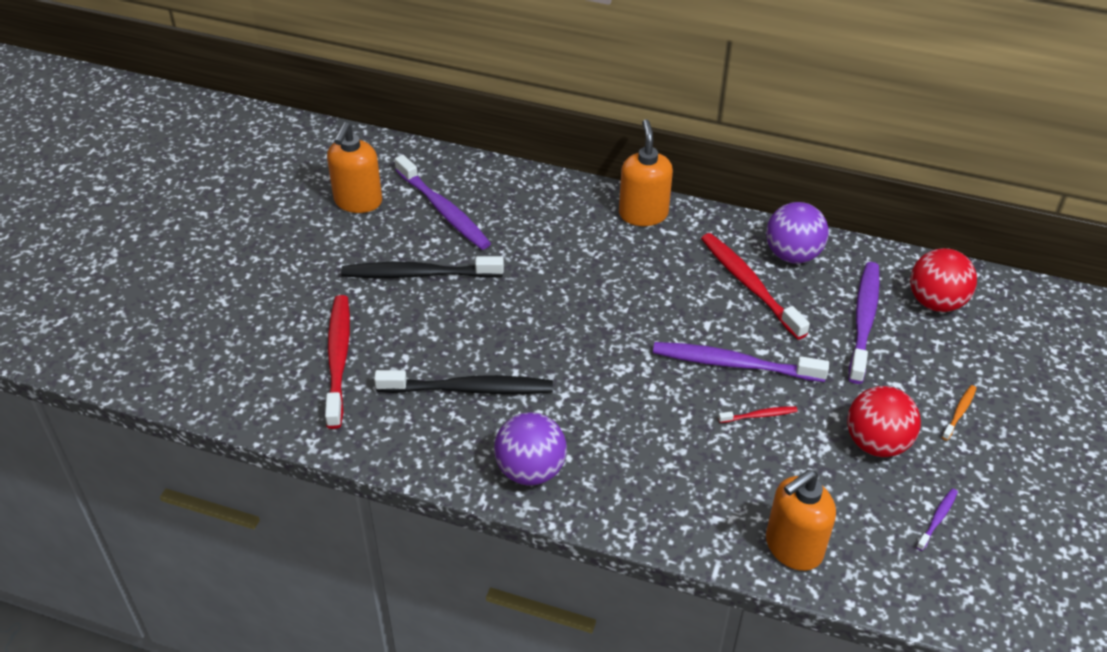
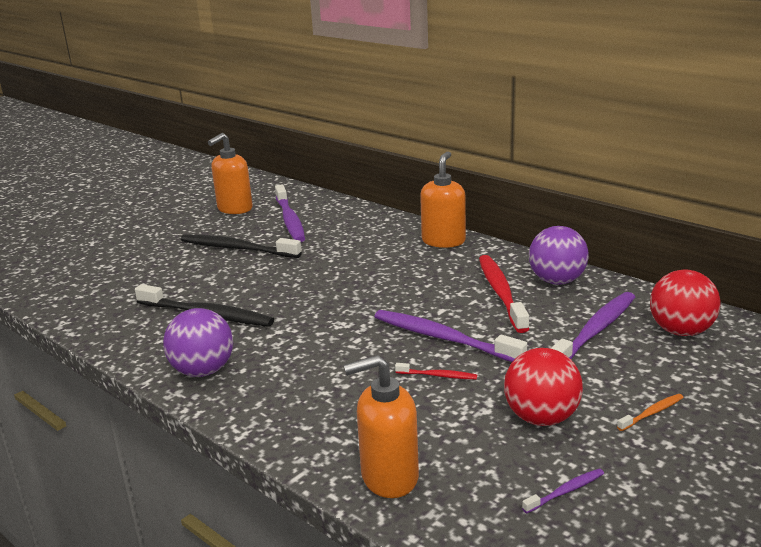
camera: 25 degrees right, 20 degrees down
(338, 359) = (132, 282): red toothbrush -> none

